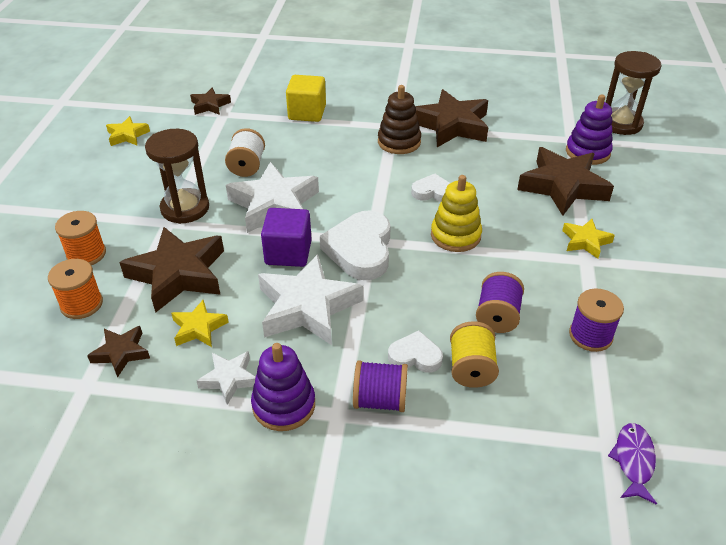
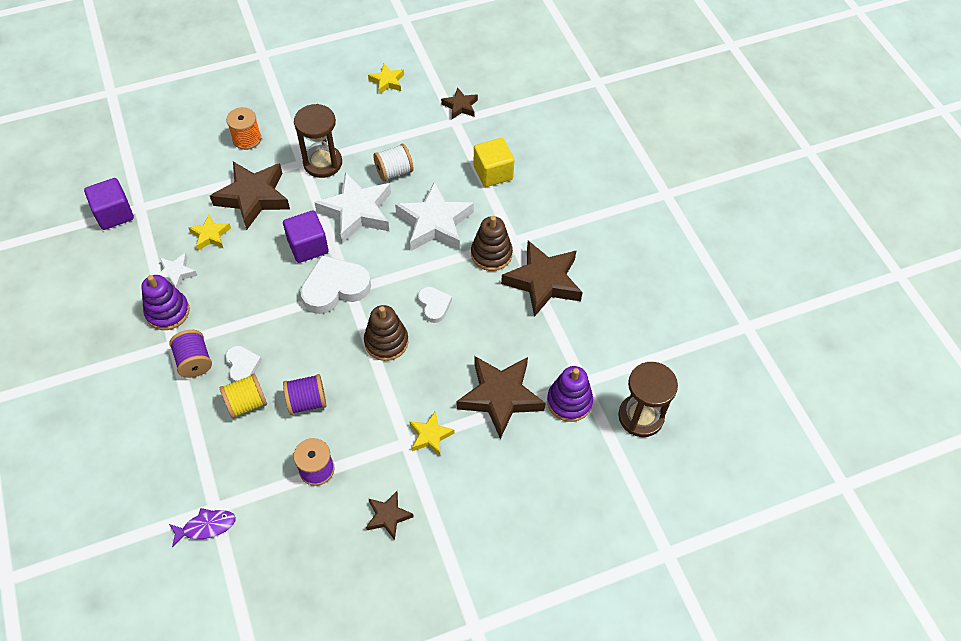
camera: 60 degrees right, 15 degrees up
(70, 416) = (114, 214): none -> purple cube
(81, 304) = (201, 165): orange spool -> none
(121, 353) = (171, 209): brown star -> brown star (388, 516)
(307, 307) = (259, 284): white star -> white star (435, 223)
(455, 235) = (386, 342): yellow stacking toy -> brown stacking toy

